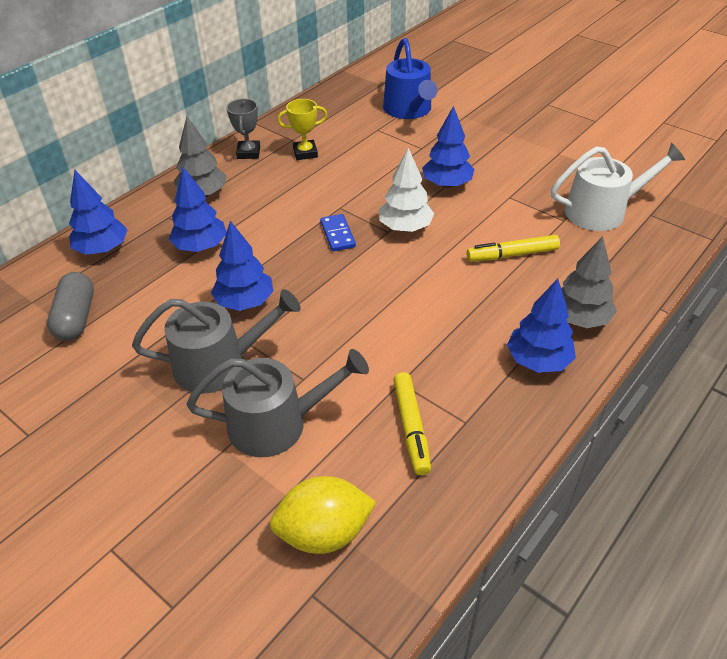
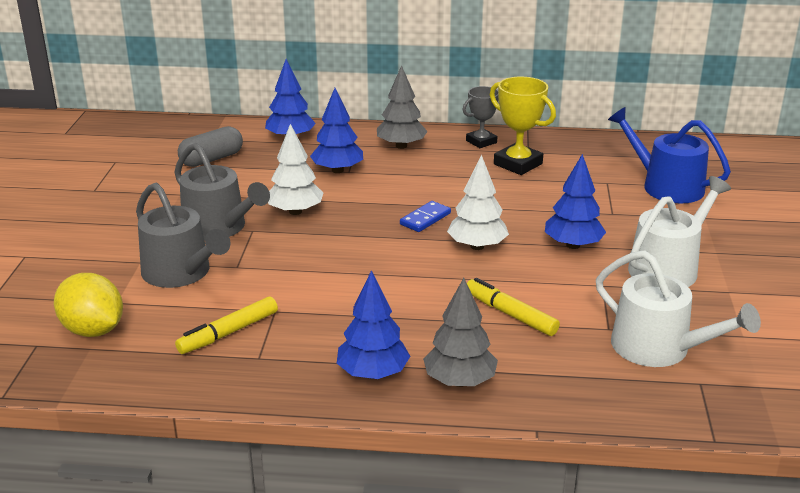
camera: 55 degrees right, 15 degrees down
(245, 302) = (295, 211): blue tree -> white tree
(305, 153) = (518, 164): yellow trophy -> yellow trophy, size x1.51
(409, 110) = (666, 186): blue watering can -> blue watering can turned 90 degrees clockwise
(512, 160) = (668, 267): none -> white watering can

